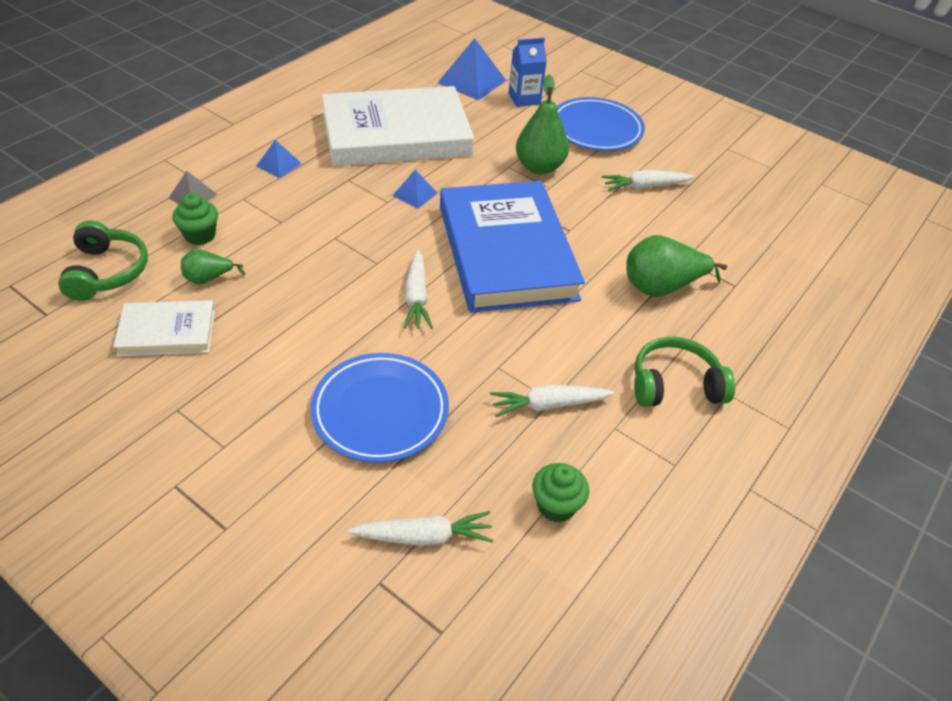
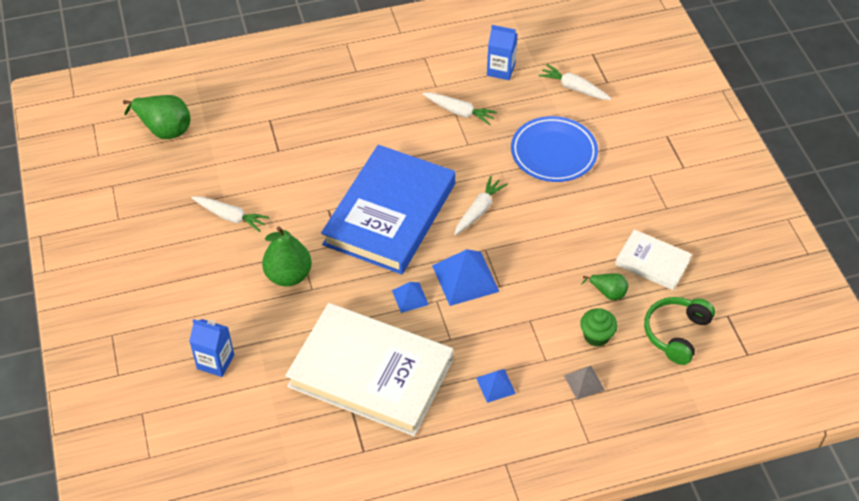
camera: 140 degrees left, 5 degrees up
(471, 81) = (239, 413): blue pyramid -> blue pyramid (465, 278)
(556, 506) = (500, 70): green cupcake -> blue carton
(596, 129) = (196, 292): blue plate -> none
(661, 287) = (317, 141): green pear -> green pear (164, 129)
(675, 385) = (379, 88): green headphones -> none

